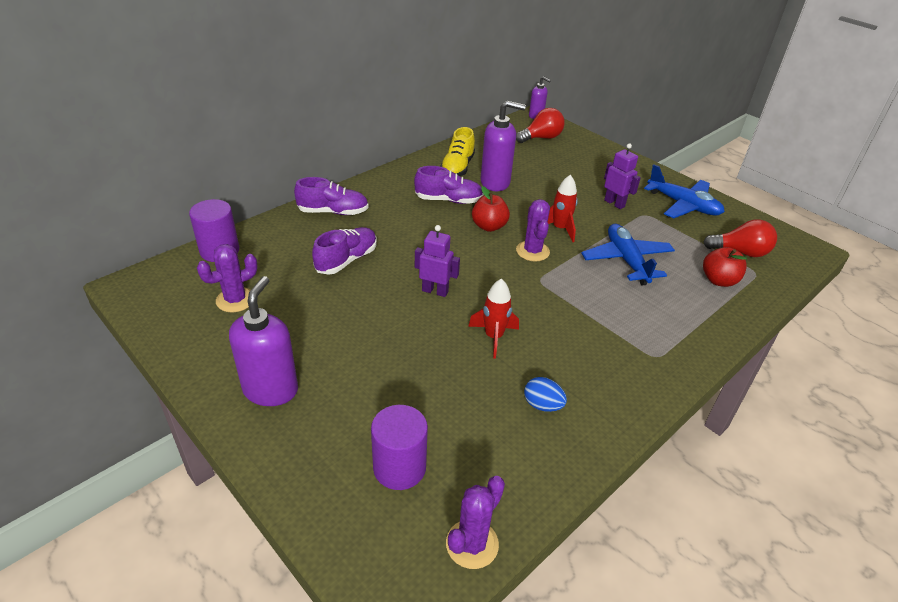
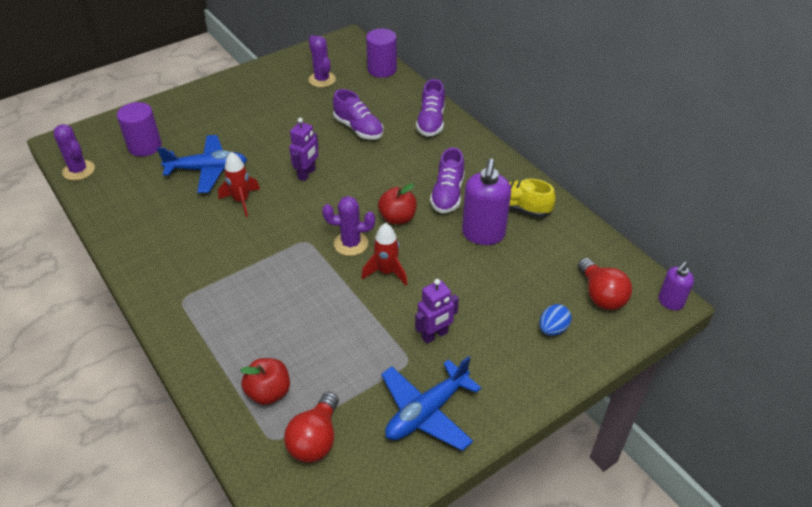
camera: 100 degrees right, 5 degrees up
(271, 390) = (230, 97): purple soap dispenser -> none
(542, 405) = (162, 217): blue egg -> blue egg (552, 329)
(626, 260) = (321, 316): blue plane -> blue plane (207, 170)

